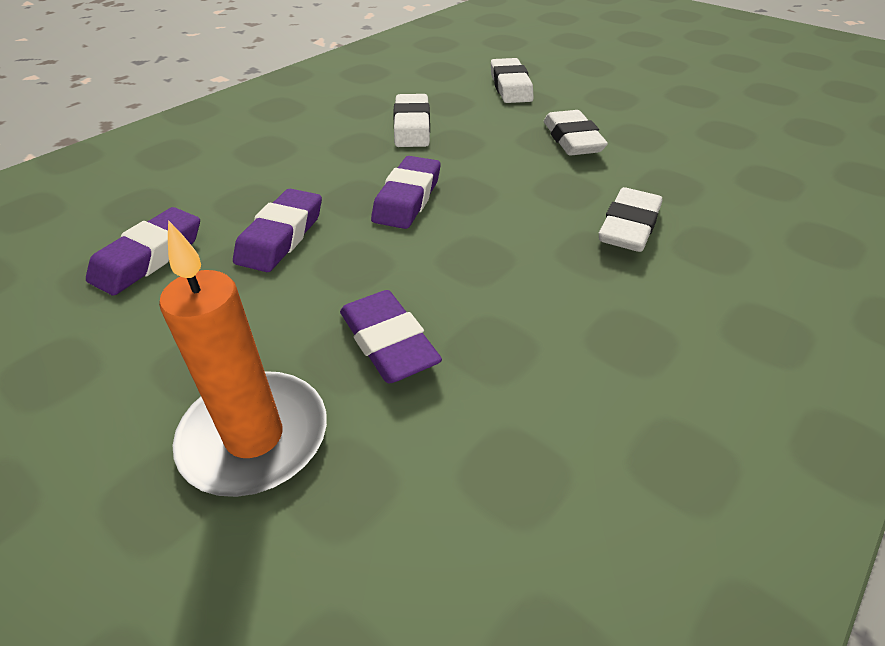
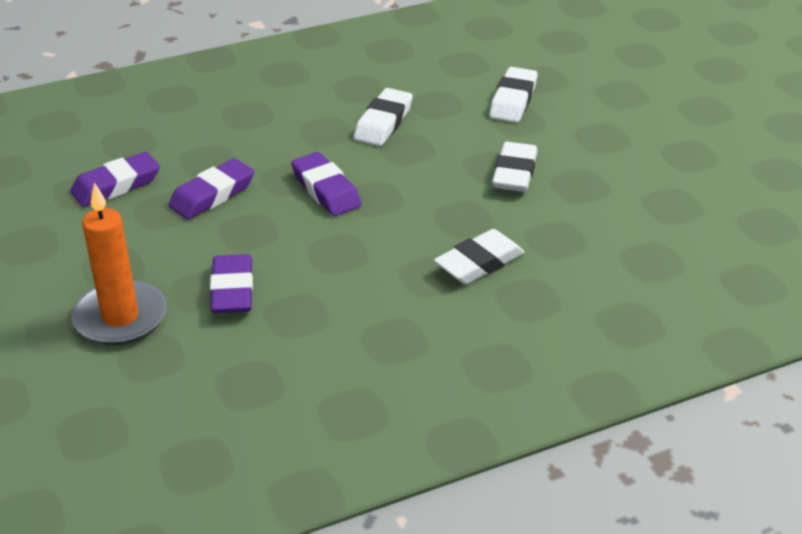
camera: 25 degrees right, 5 degrees down
(407, 199) = (326, 190): purple eraser -> purple eraser turned 75 degrees counterclockwise

